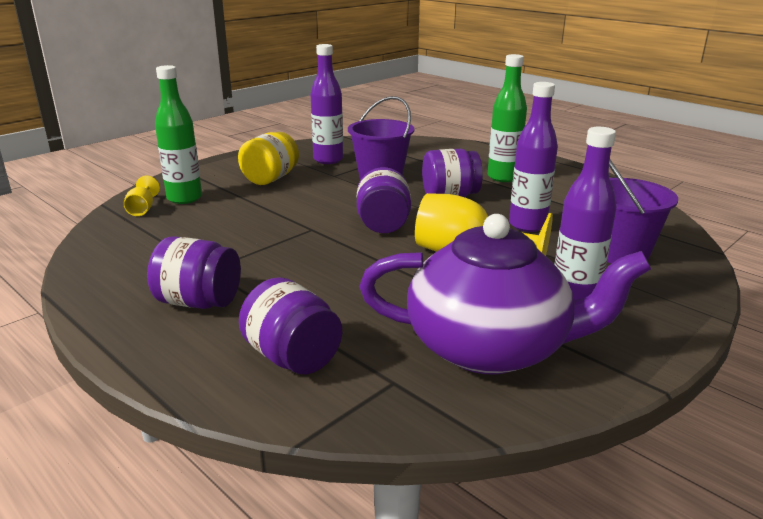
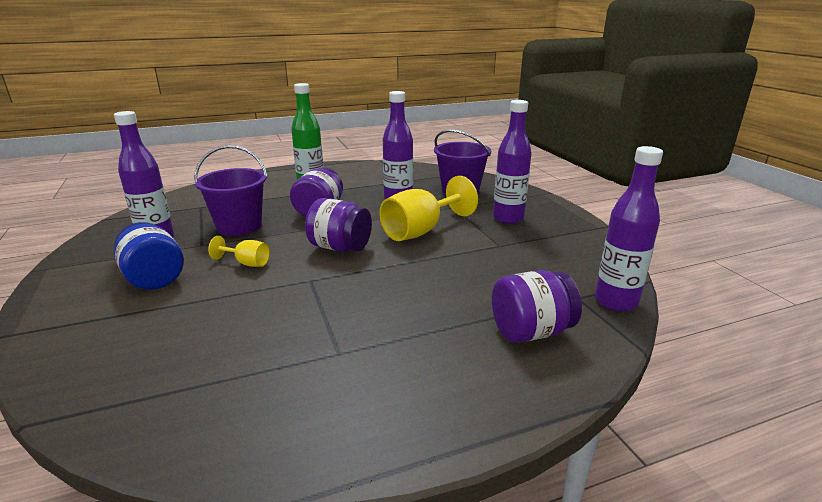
camera: 65 degrees left, 0 degrees up
(142, 209) = (107, 384): yellow goblet -> yellow goblet (247, 263)
(184, 198) = (122, 344): green bottle -> none
(199, 302) = (406, 368): purple jar -> none
(270, 179) = (154, 278): yellow jar -> blue jar
(405, 415) = (616, 302): none -> purple bottle
(490, 347) = (549, 256): purple teapot -> none

